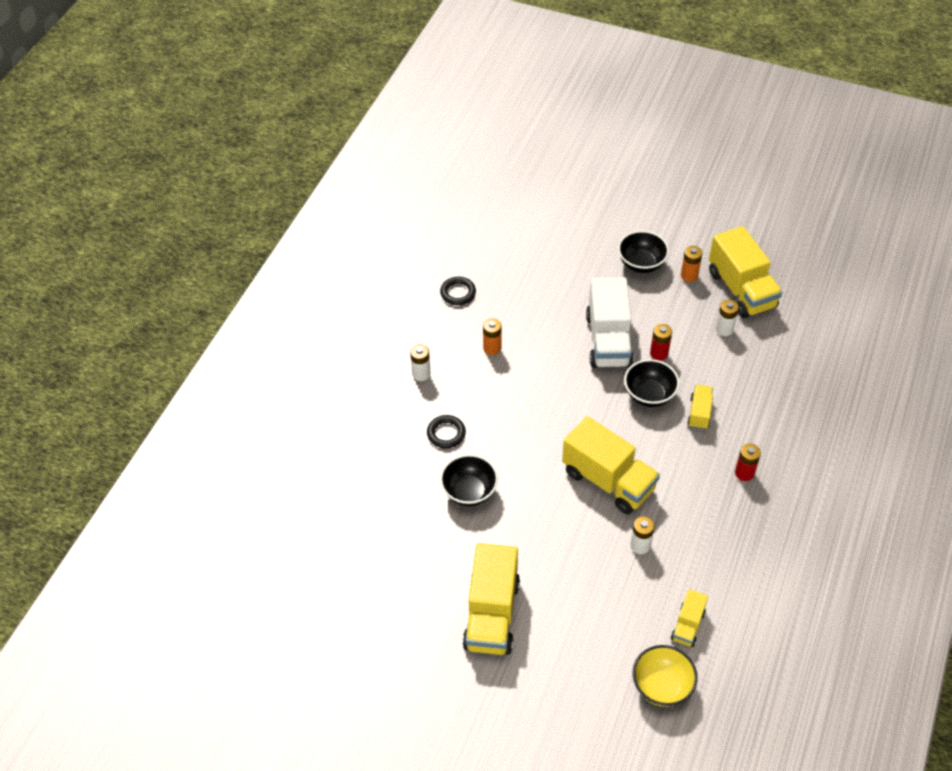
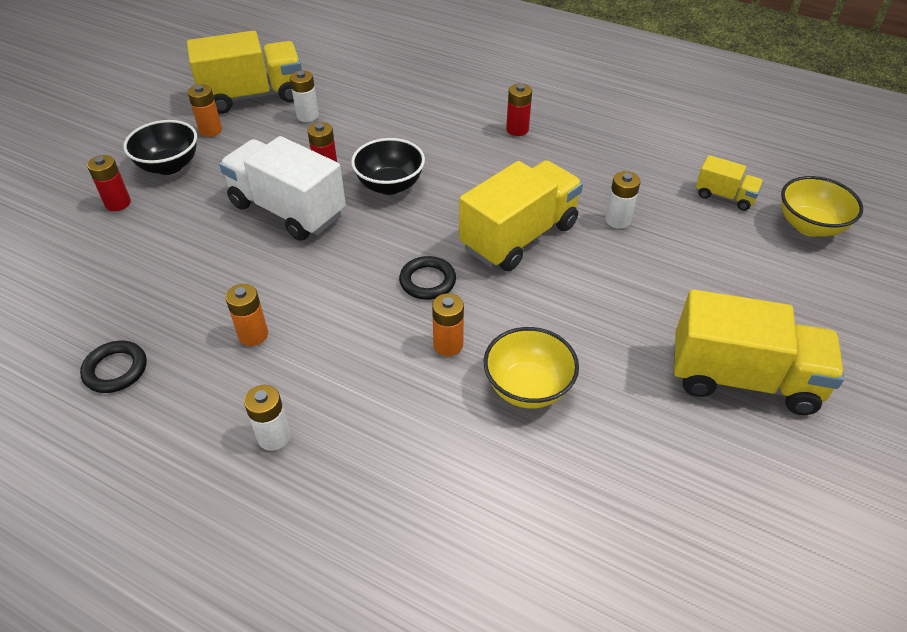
camera: 85 degrees left, 5 degrees down
(446, 433) = (410, 409): black ring -> black ring (427, 281)
(469, 492) = (528, 387): black bowl -> yellow bowl
(498, 447) = (448, 345): none -> orange battery
(596, 249) = (118, 203): none -> red battery
(608, 340) = (287, 210): white truck -> white truck turned 150 degrees counterclockwise
(699, 413) = (427, 150): yellow truck -> none

